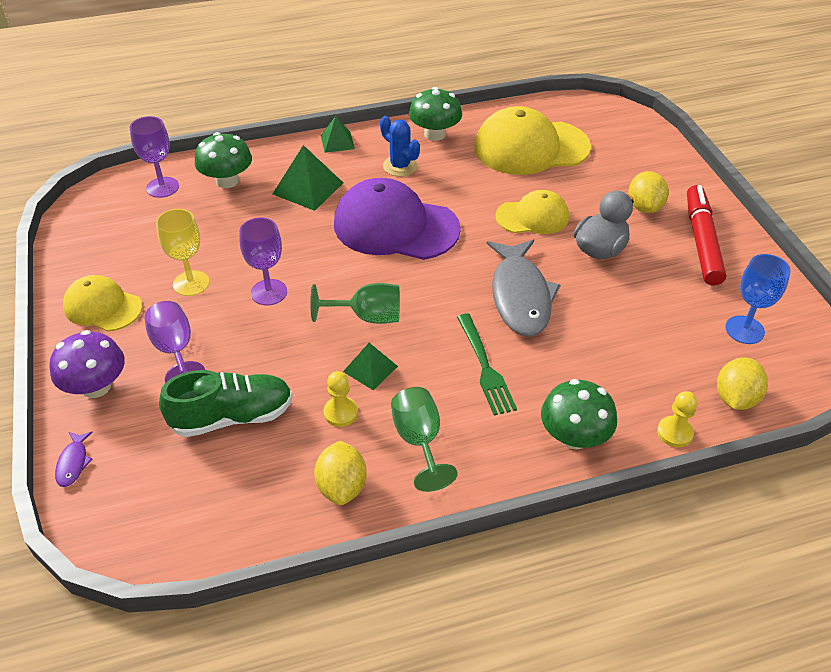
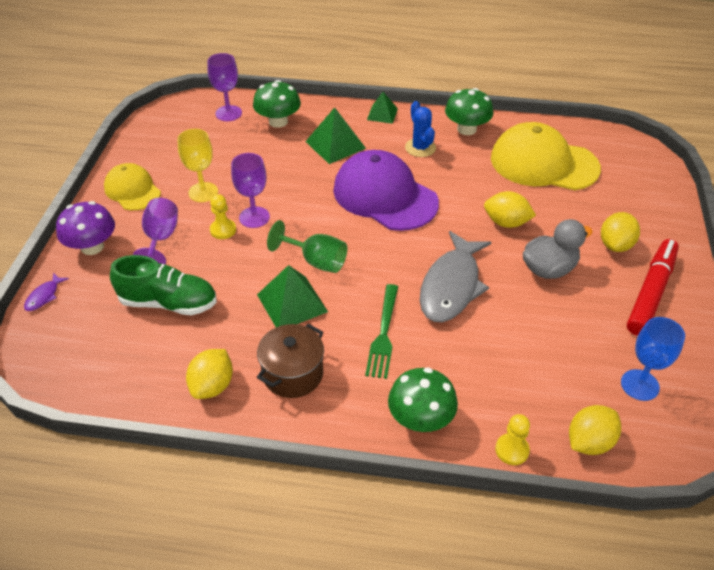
camera: 25 degrees right, 0 degrees up
(341, 413) = (248, 329): yellow pawn -> yellow pawn (223, 230)
(370, 369) = (292, 303): green pyramid -> green pyramid, size x1.60
(419, 441) = (293, 374): green goblet -> brown pot
(532, 217) = (506, 223): yellow cap -> yellow lemon

